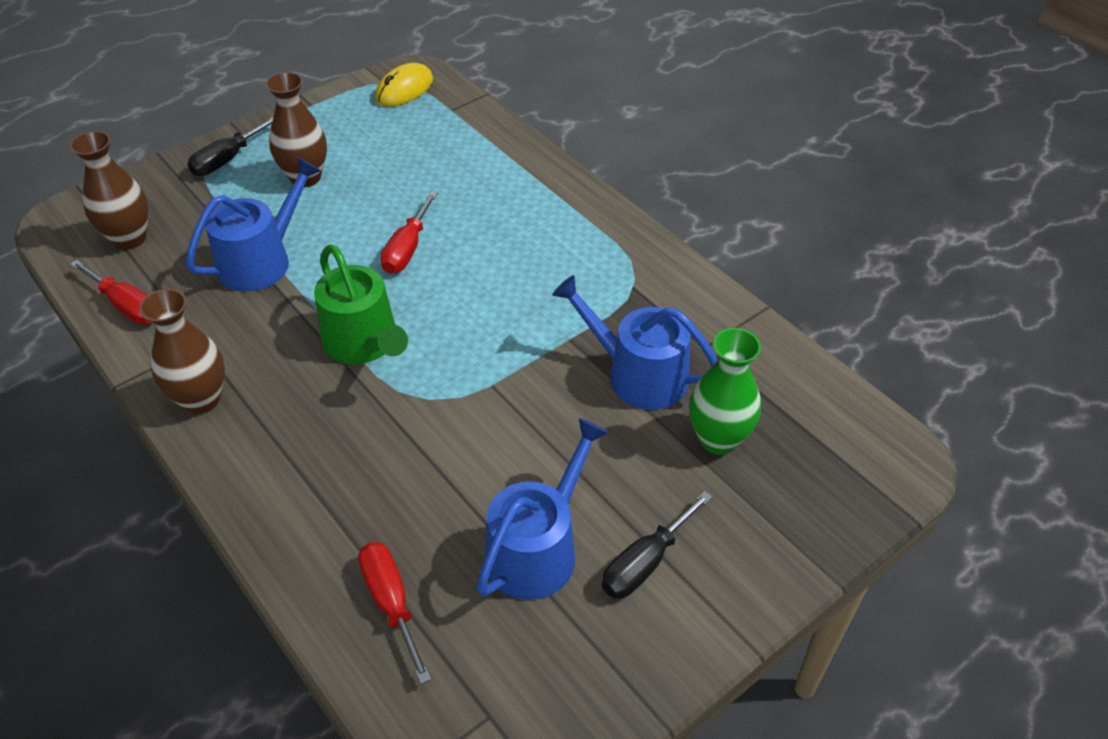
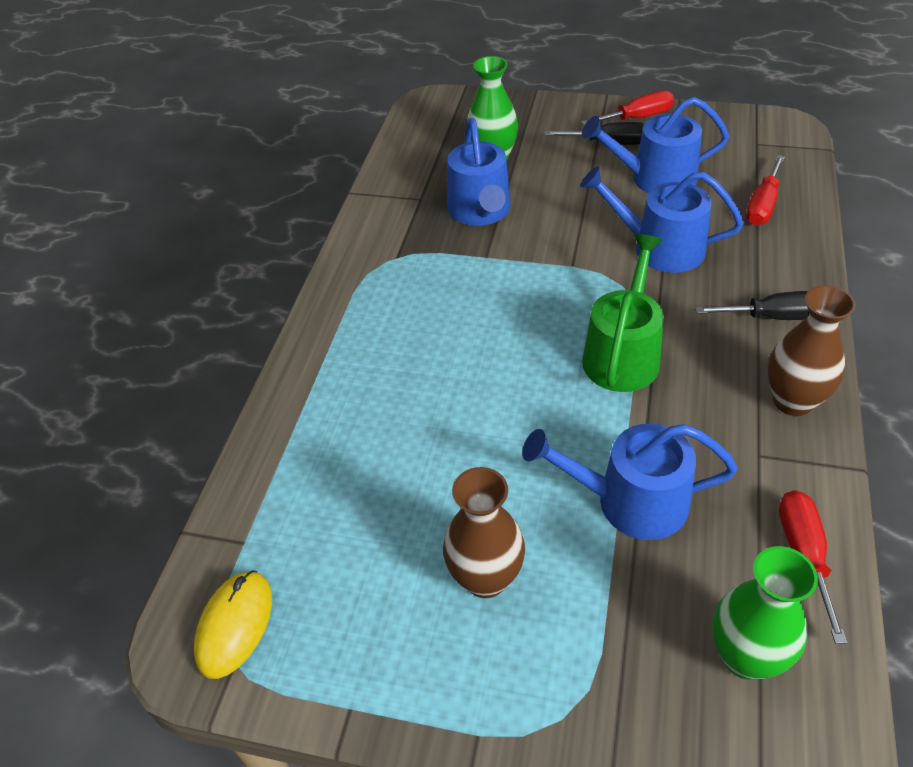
camera: 125 degrees left, 0 degrees up
(129, 238) = (745, 657): brown vase -> green vase
(227, 160) = (536, 696): black screwdriver -> black screwdriver (774, 317)
(404, 89) = (235, 625): yellow mouse -> yellow mouse turned 75 degrees counterclockwise
(407, 249) = (497, 408): red screwdriver -> red screwdriver (637, 118)
(438, 461) = (660, 248): none -> blue watering can

